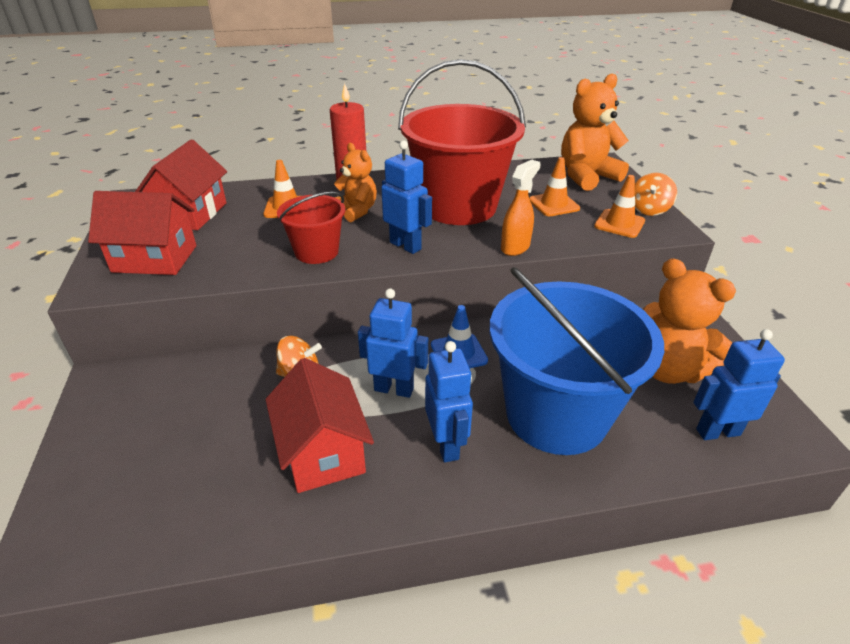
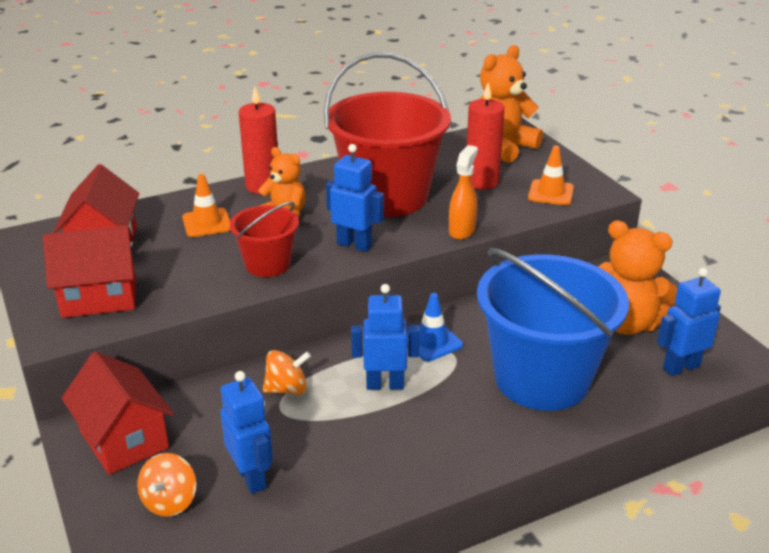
camera: 15 degrees left, 5 degrees down
(323, 451) = (344, 449): red house -> red house (124, 439)
(446, 445) = (455, 421): blue robot -> blue robot (252, 477)
(553, 204) = (481, 182): orange traffic cone -> red candle
(649, 210) = (573, 175): orange spinning top -> orange spinning top (170, 501)

